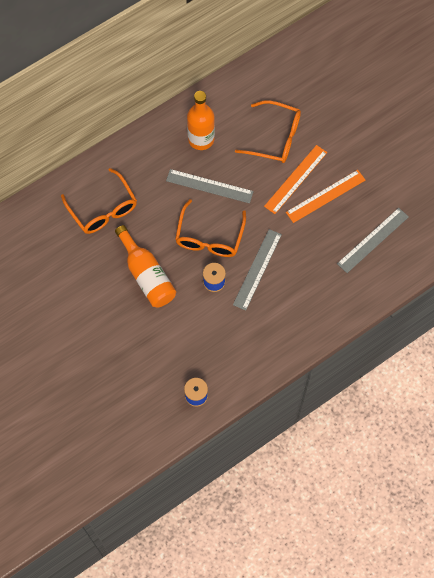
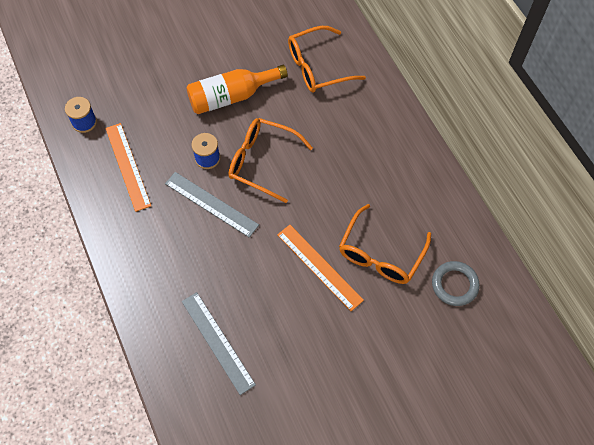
camera: 100 degrees right, 5 degrees down
(201, 139) = (390, 172): orange bottle -> none
(209, 186) = (327, 172): grey ruler -> none
(290, 85) = (454, 285): none -> grey ring
(325, 196) = (289, 297): orange ruler -> orange ruler (127, 166)

